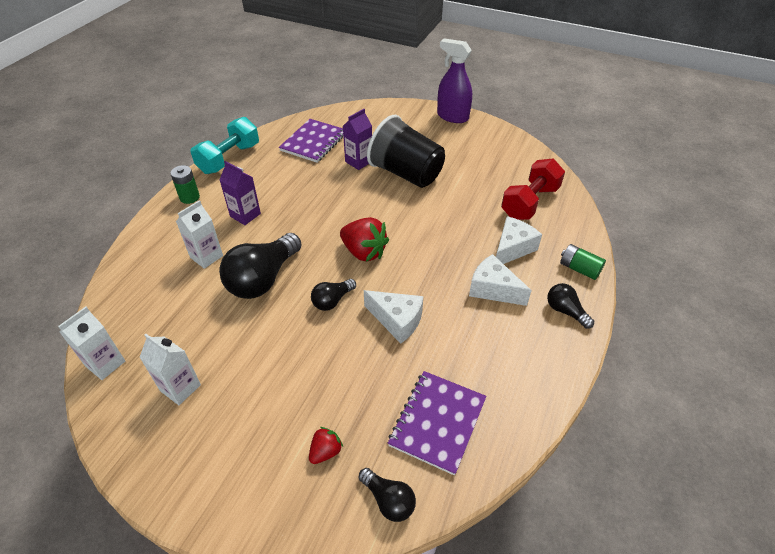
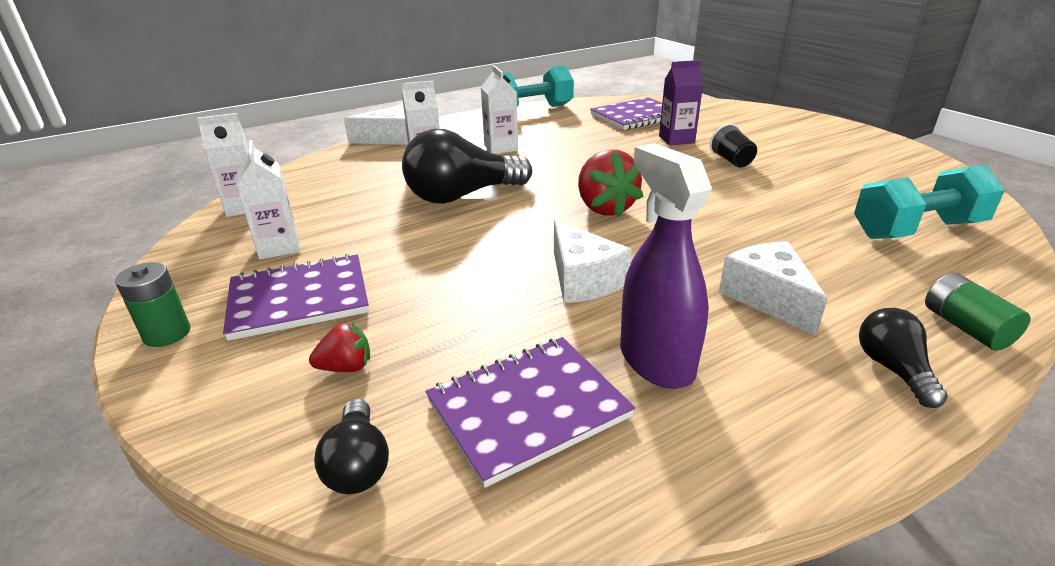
camera: 35 degrees right, 15 degrees down
(189, 197) = (462, 125): green battery -> green battery (167, 334)
(245, 215) = (501, 148): purple carton -> white carton
(245, 422) = (299, 299): none -> purple notebook
(332, 301) = (518, 236): black light bulb -> none
(406, 173) = (731, 161): black cup -> black cup, size x0.42
(452, 116) = (848, 131): purple spray bottle -> purple spray bottle (656, 360)
(512, 248) = (842, 267): white cheese -> white cheese (388, 138)
(530, 202) = (917, 230): red dumbbell -> turquoise dumbbell

